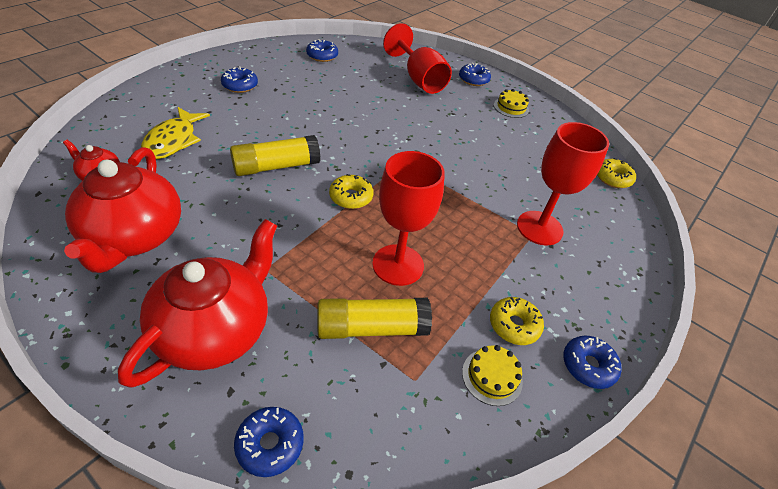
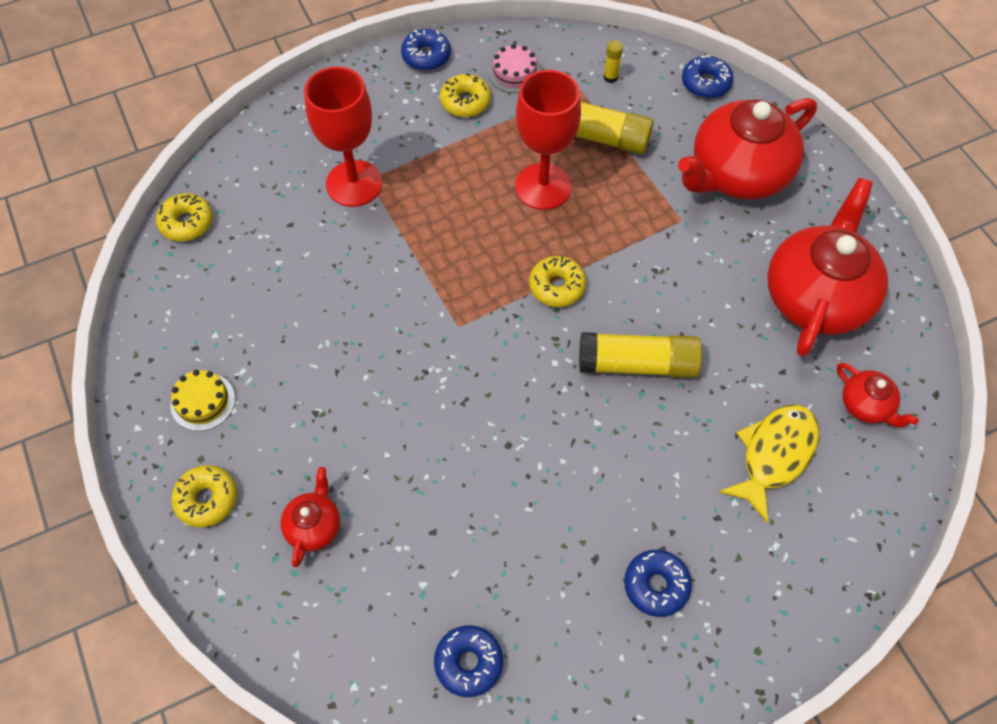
camera: 150 degrees left, 15 degrees up
(388, 409) = (610, 77): none -> yellow glue stick
(419, 79) = (314, 526): red goblet -> red teapot
(473, 80) = (207, 499): blue donut -> yellow donut
(492, 376) = (514, 73): yellow cake -> pink cake

